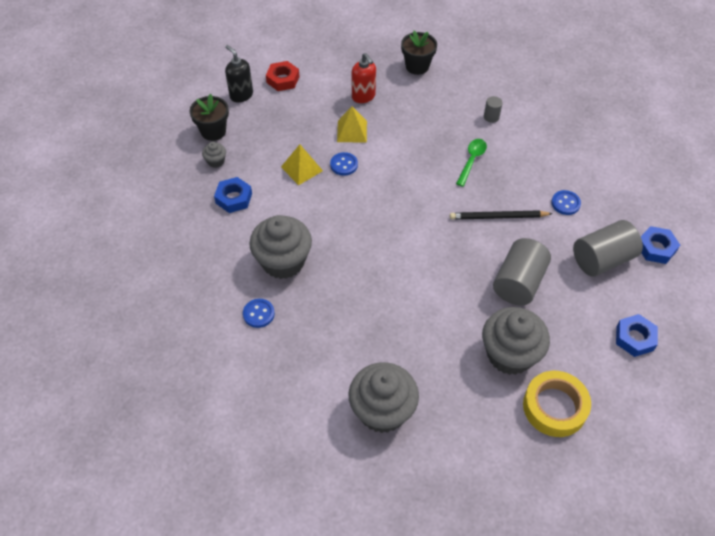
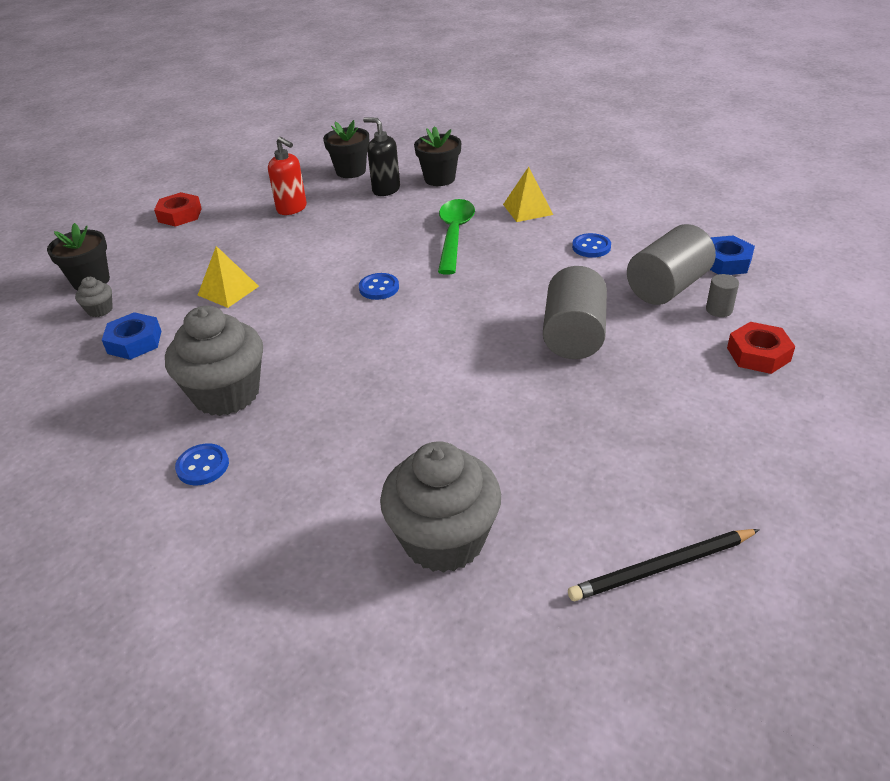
camera: 15 degrees left, 15 degrees down
(241, 95) = (125, 240): black soap dispenser -> black soap dispenser (386, 190)
(344, 165) = (286, 274): blue button -> blue button (379, 288)
(352, 131) = (287, 241): yellow pyramid -> yellow pyramid (527, 209)
(471, 160) = (454, 235): green spoon -> green spoon, size x1.53
(481, 95) = (439, 179): none -> black flower pot
(491, 117) = (460, 193): grey cylinder -> grey cylinder (719, 310)
(498, 217) = (514, 278): black pencil -> black pencil (662, 567)
(509, 354) = (603, 416): grey cupcake -> none
(554, 407) = (700, 460): yellow tape -> none
(634, 338) = (758, 354): blue nut -> red nut

